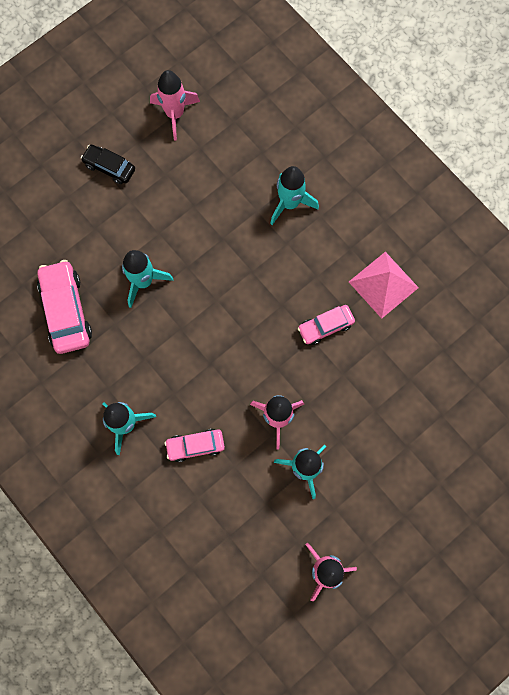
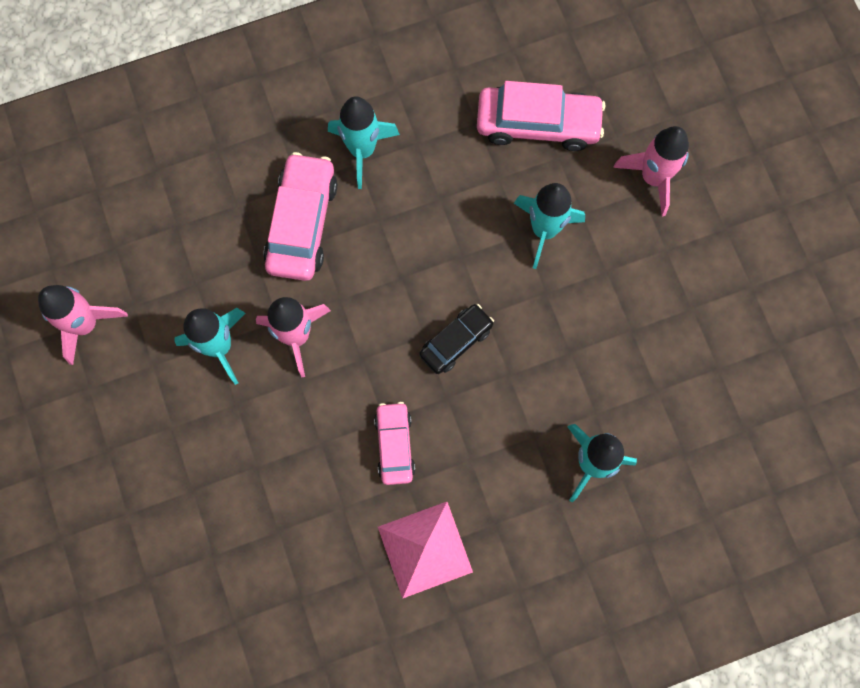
camera: 110 degrees right, 0 degrees up
(109, 167) = (725, 238): black car -> black car (456, 341)
(175, 114) = (781, 351): pink rocket -> pink rocket (653, 178)
(195, 446) = (302, 223): pink car -> pink car, size x1.65

